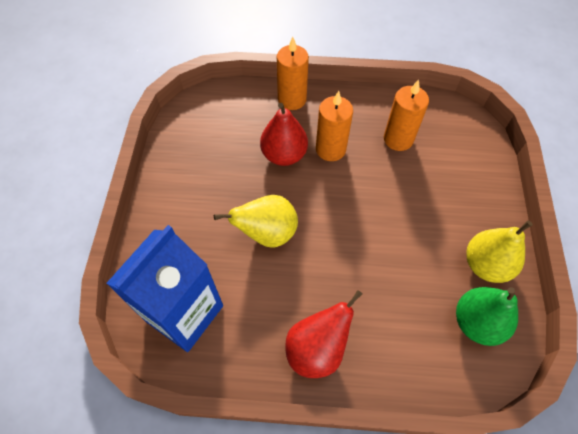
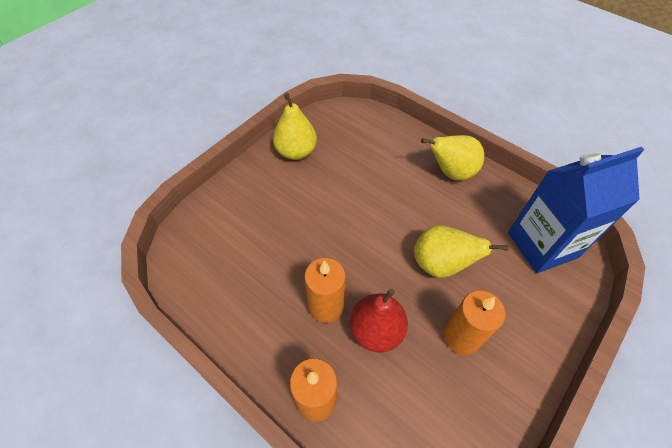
camera: 145 degrees left, 5 degrees down
(317, 349) = (451, 172): red pear -> yellow pear
(398, 139) = (255, 274): orange candle -> orange candle (461, 337)
(477, 322) = (336, 131): green pear -> none

